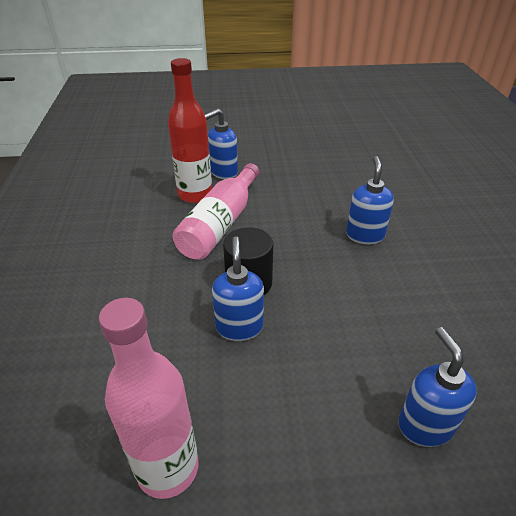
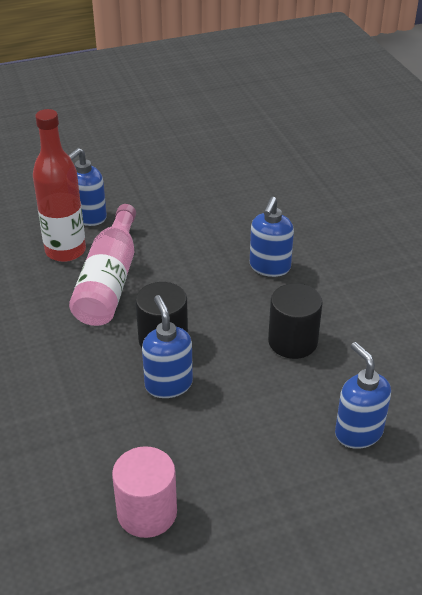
camera: 15 degrees left, 0 degrees up
(168, 468) = (147, 512): pink bottle -> pink cylinder
(365, 235) = (269, 267): blue soap dispenser -> blue soap dispenser turned 150 degrees counterclockwise
(372, 308) = (292, 341): none -> black cylinder

